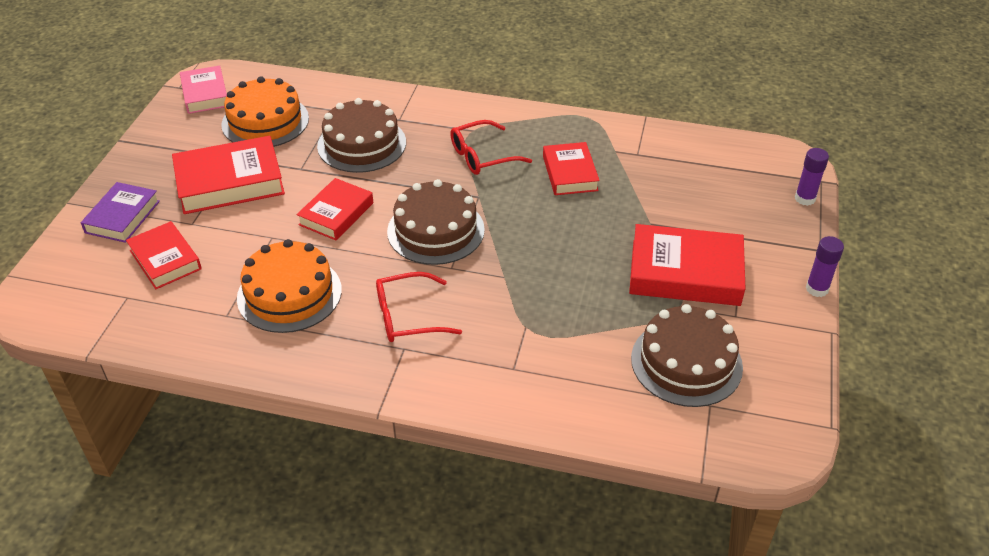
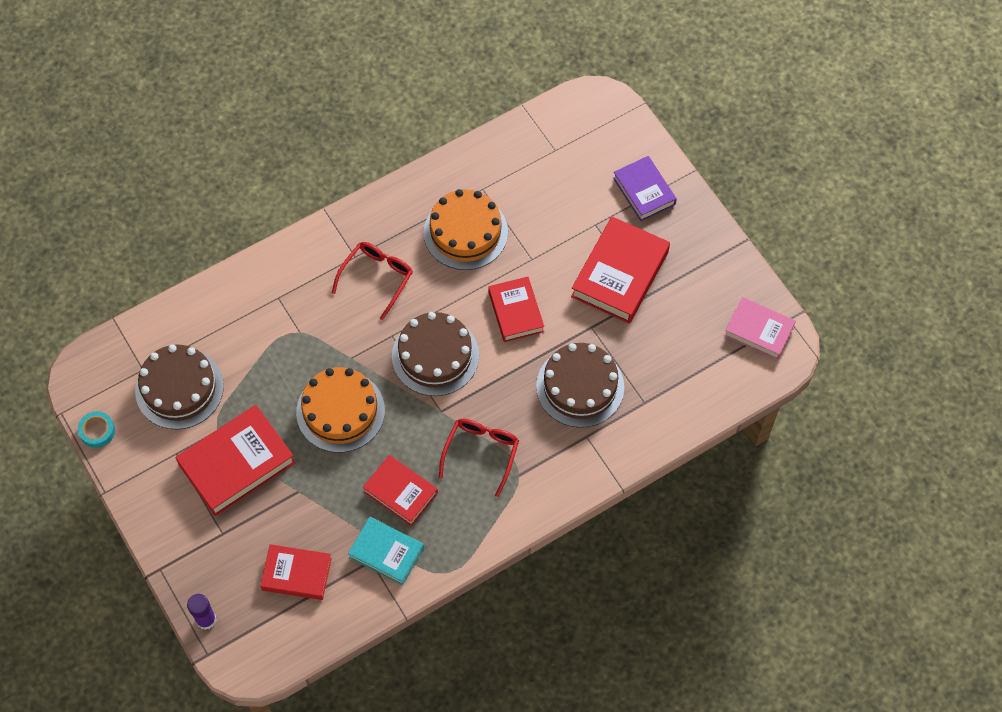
camera: 135 degrees right, 20 degrees up
(165, 259) = (571, 189): red book -> red book (296, 574)
(265, 121) = (677, 345): orange cake -> orange cake (340, 411)
(620, 151) = (386, 552): none -> turquoise book
(802, 384) = (97, 431): none -> turquoise tape
(817, 289) = (138, 525): purple glue stick -> none

